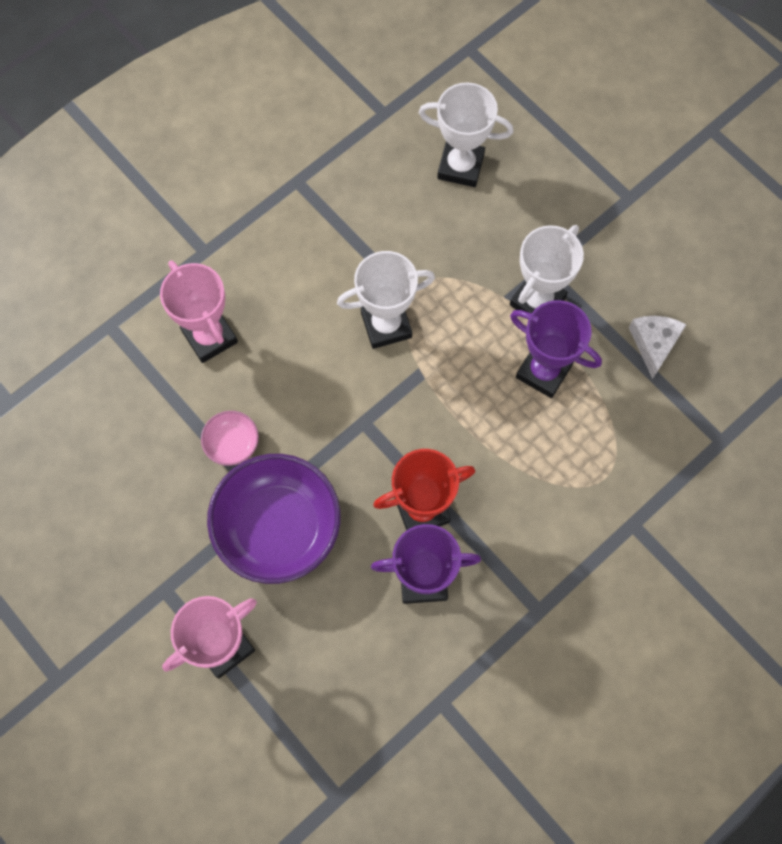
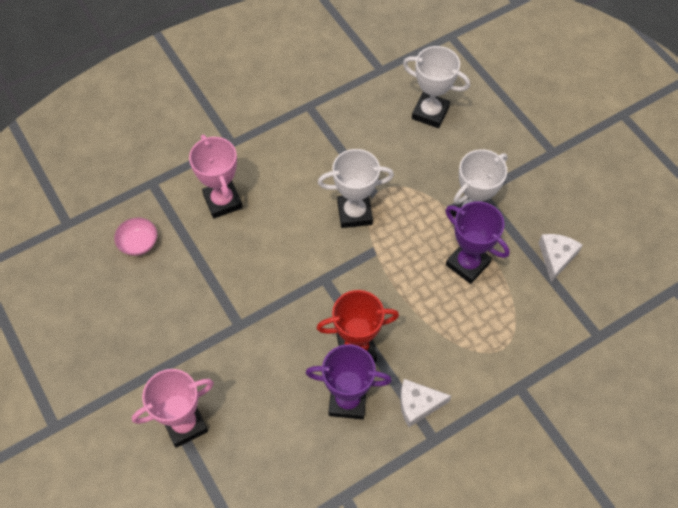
camera: 10 degrees right, 10 degrees down
(232, 443) = (223, 278): pink bowl -> pink bowl (138, 243)
(278, 527) = (244, 344): purple bowl -> none
(511, 569) = (418, 405): none -> white cheese

